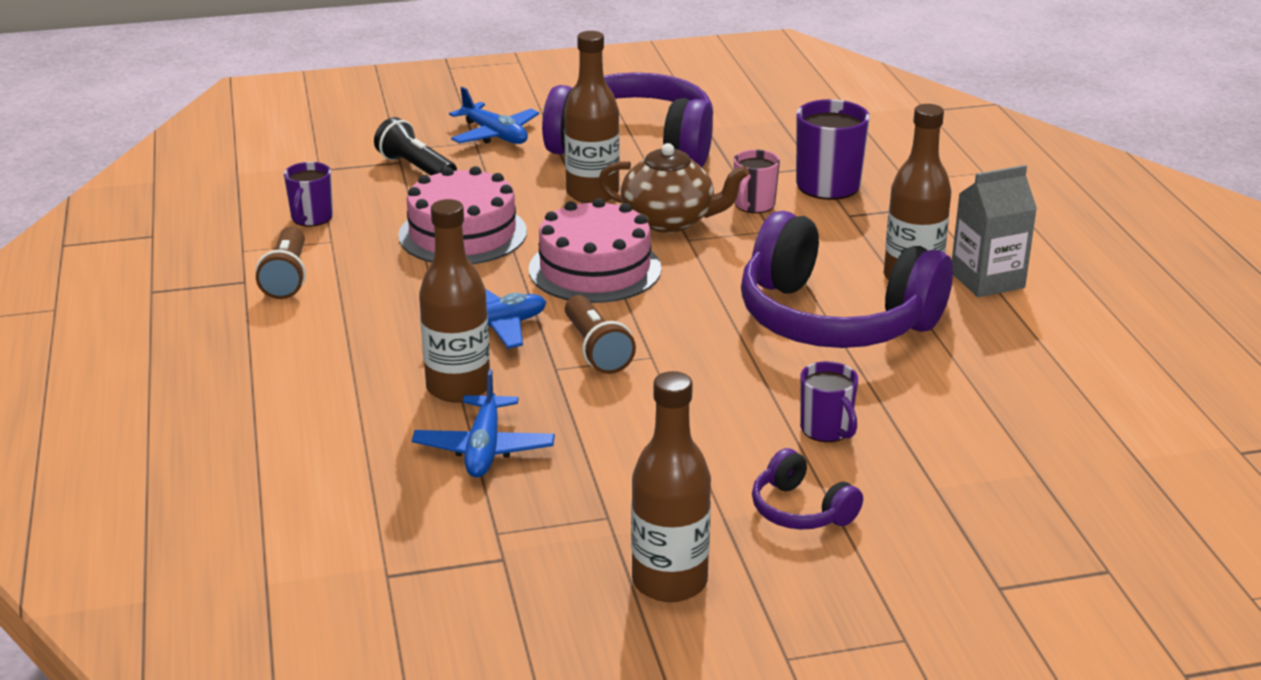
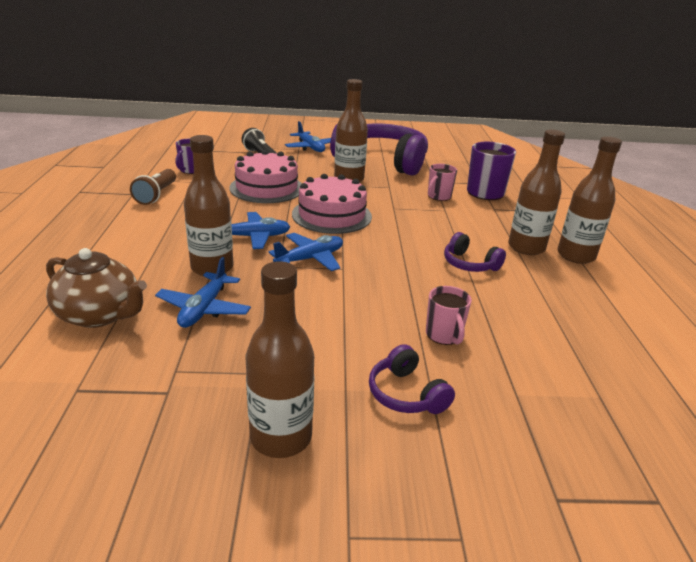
camera: 10 degrees right, 0 degrees up
(596, 350) = (310, 259): brown flashlight -> blue plane
(669, 221) = (386, 197): brown teapot -> brown teapot (100, 315)
(826, 430) = (444, 335): purple mug -> pink mug
(834, 319) = (469, 264): purple headphones -> purple headphones, size x0.43
(987, 280) = (576, 256): grey carton -> brown bottle

